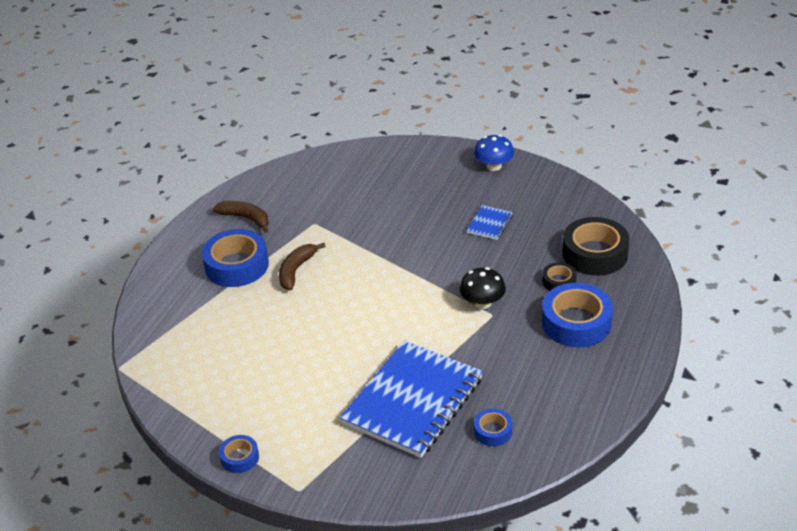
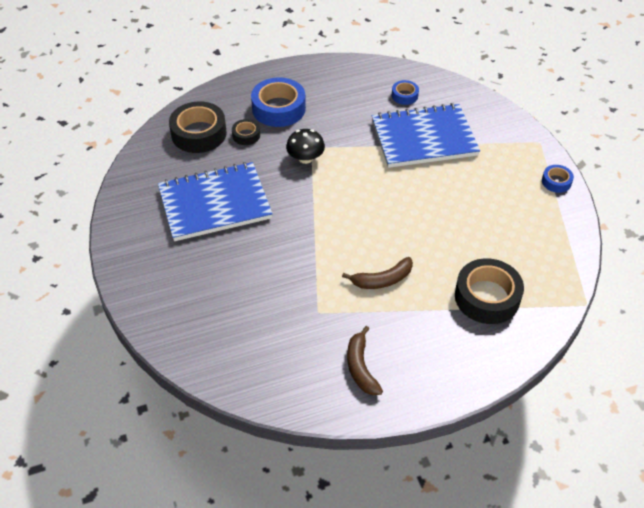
camera: 135 degrees left, 10 degrees up
(204, 316) = (487, 297): none -> black tape
(237, 265) = (418, 323): blue tape -> none
(490, 224) = (215, 203): blue notebook -> blue notebook, size x2.42
(494, 166) = (132, 246): blue mushroom -> none

